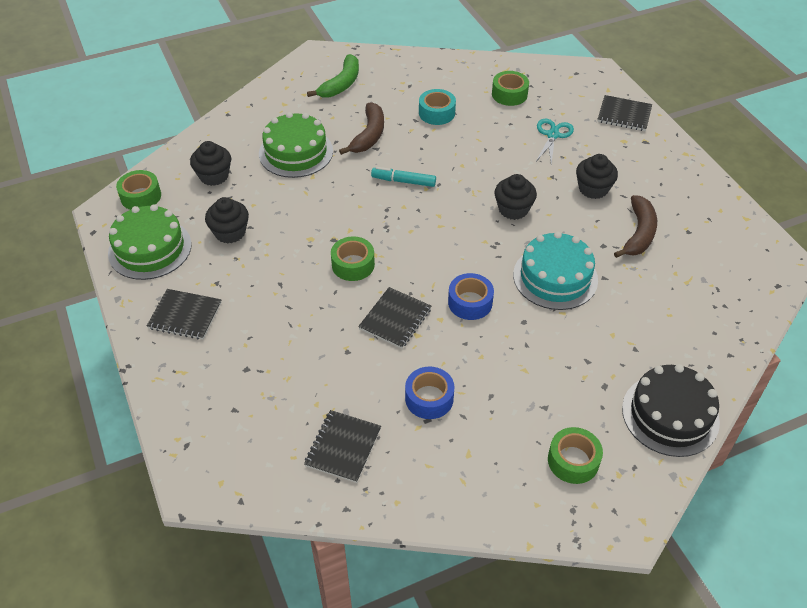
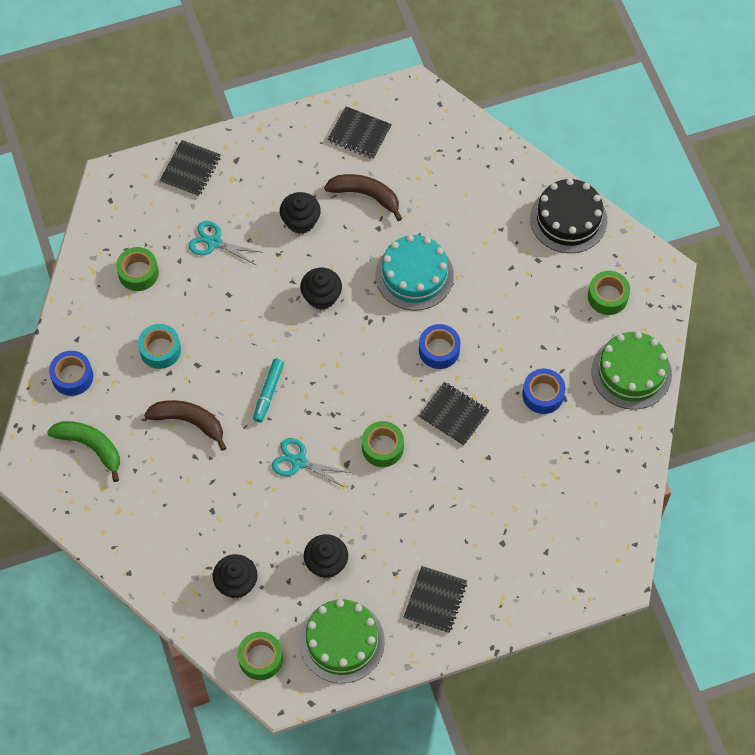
camera: 85 degrees left, 15 degrees up
(296, 152) = (208, 498): green cake -> green cake (631, 372)
(334, 206) = (298, 461): none -> turquoise scissors
(343, 447) = (588, 465): black notebook -> black notebook (359, 134)
(404, 69) = (72, 377): none -> blue tape

